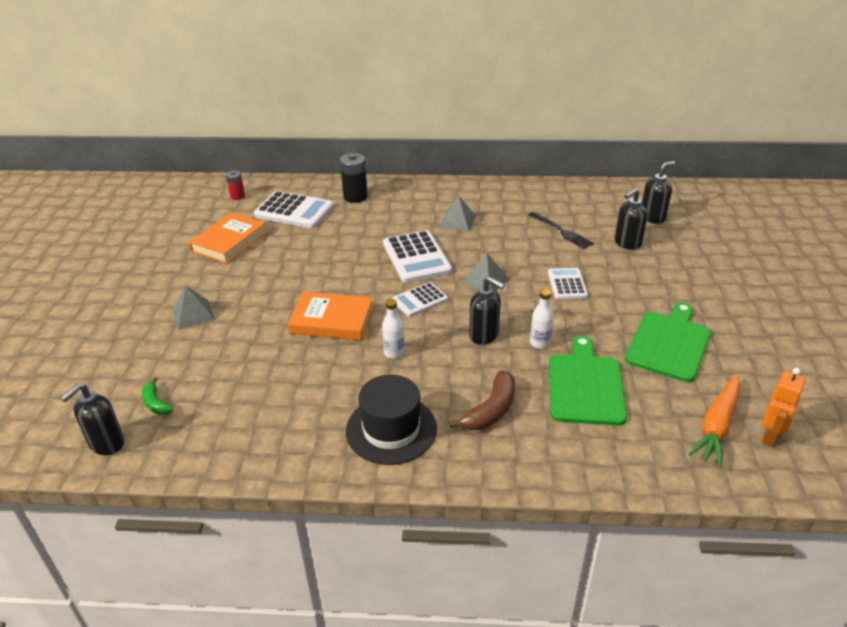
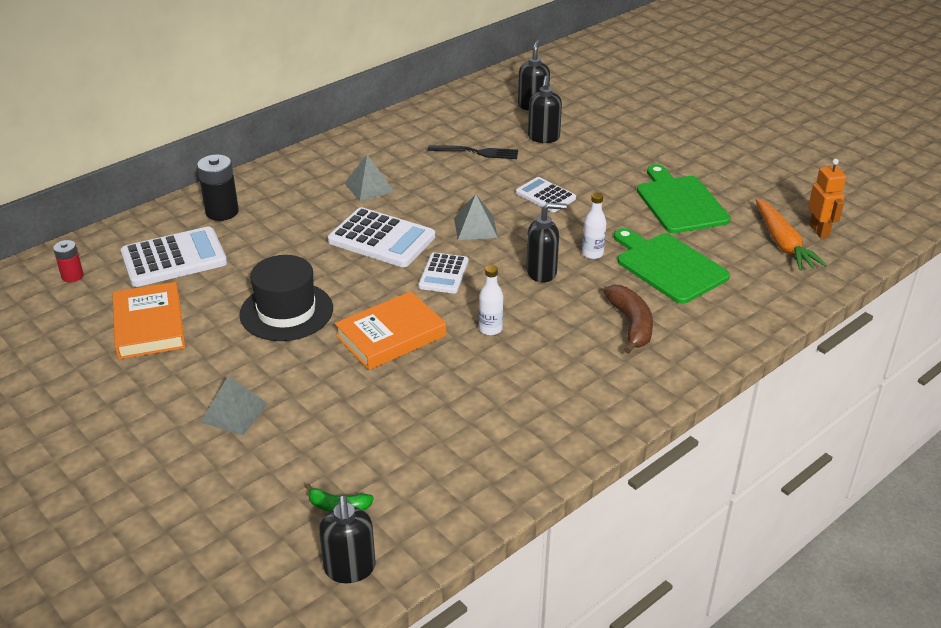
camera: 45 degrees left, 0 degrees up
(391, 429) = (580, 386): black hat -> black hat (286, 311)

